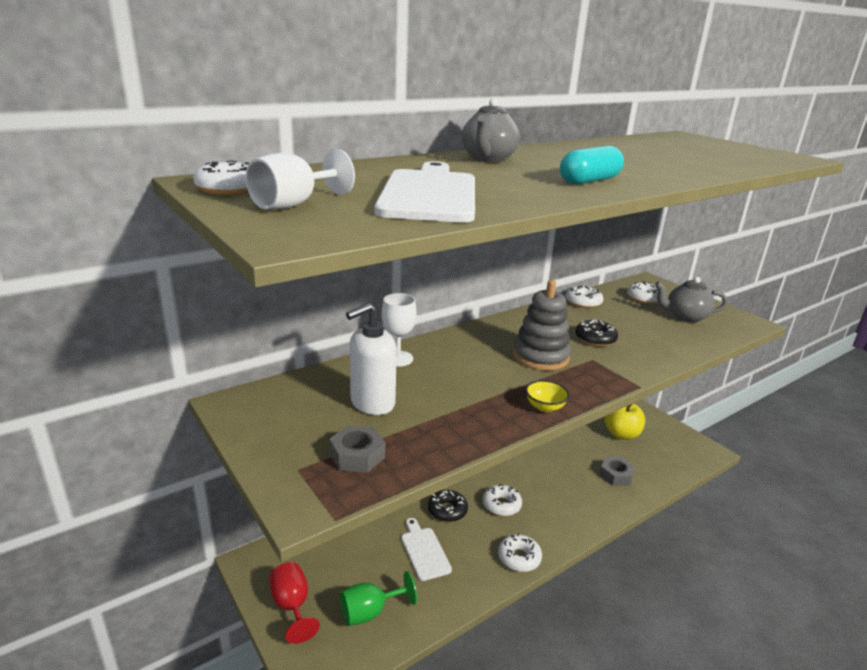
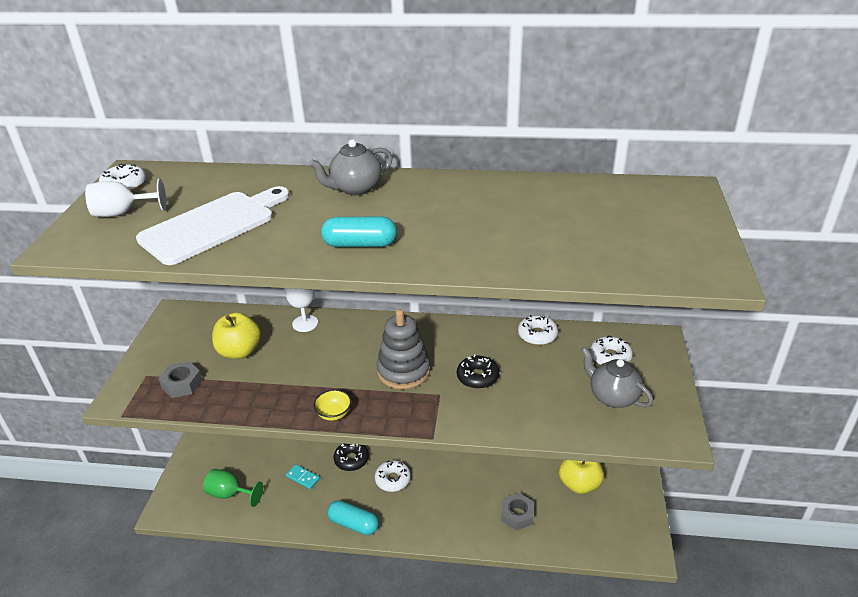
camera: 45 degrees right, 10 degrees up
(292, 606) = (199, 462): red goblet -> none
(372, 403) = (240, 351): white soap dispenser -> yellow apple
(424, 551) = (303, 478): white cutting board -> turquoise domino
(519, 558) = (354, 524): white donut -> turquoise capsule

